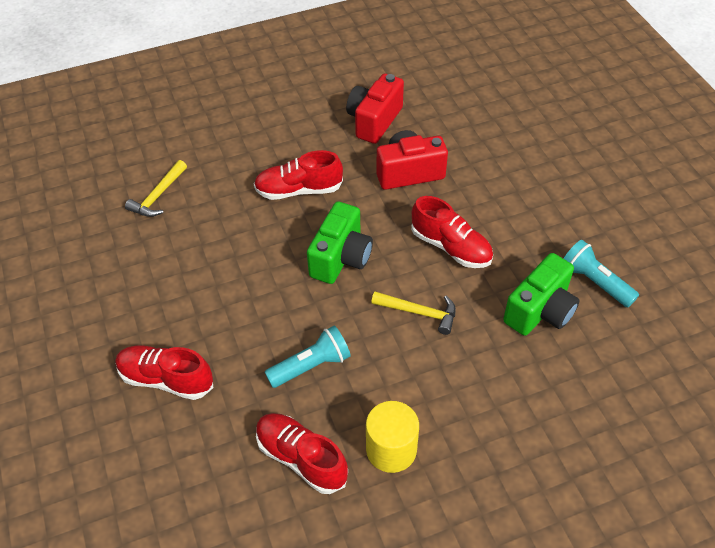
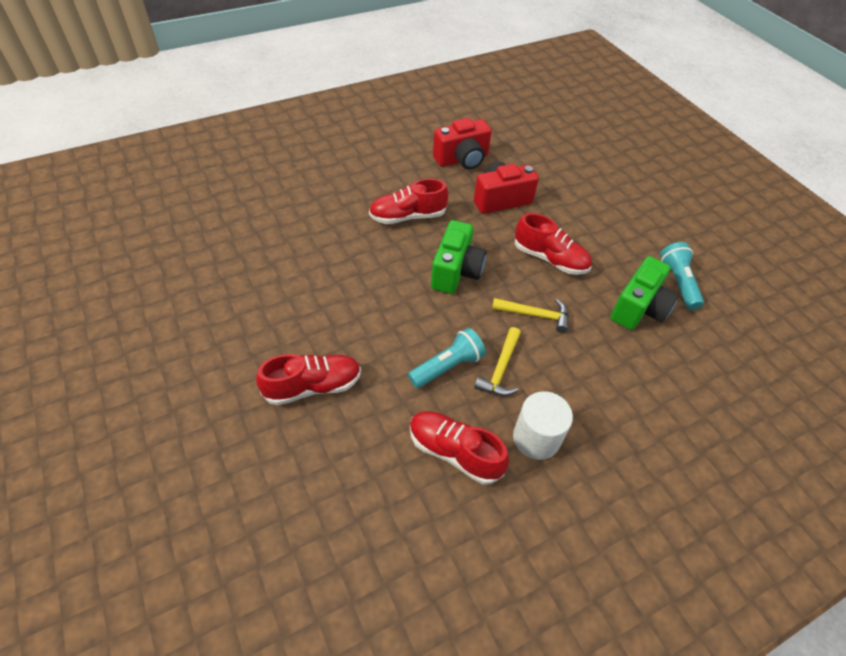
camera: 10 degrees left, 0 degrees up
(158, 196) = (281, 225): yellow hammer -> yellow hammer (500, 369)
(166, 379) = (313, 386): red shoe -> red shoe turned 150 degrees clockwise
(374, 121) = (462, 159): red camera -> red camera turned 135 degrees counterclockwise
(391, 449) = (536, 438): yellow cylinder -> white cylinder
(594, 282) = (678, 283): turquoise flashlight -> turquoise flashlight turned 45 degrees clockwise

